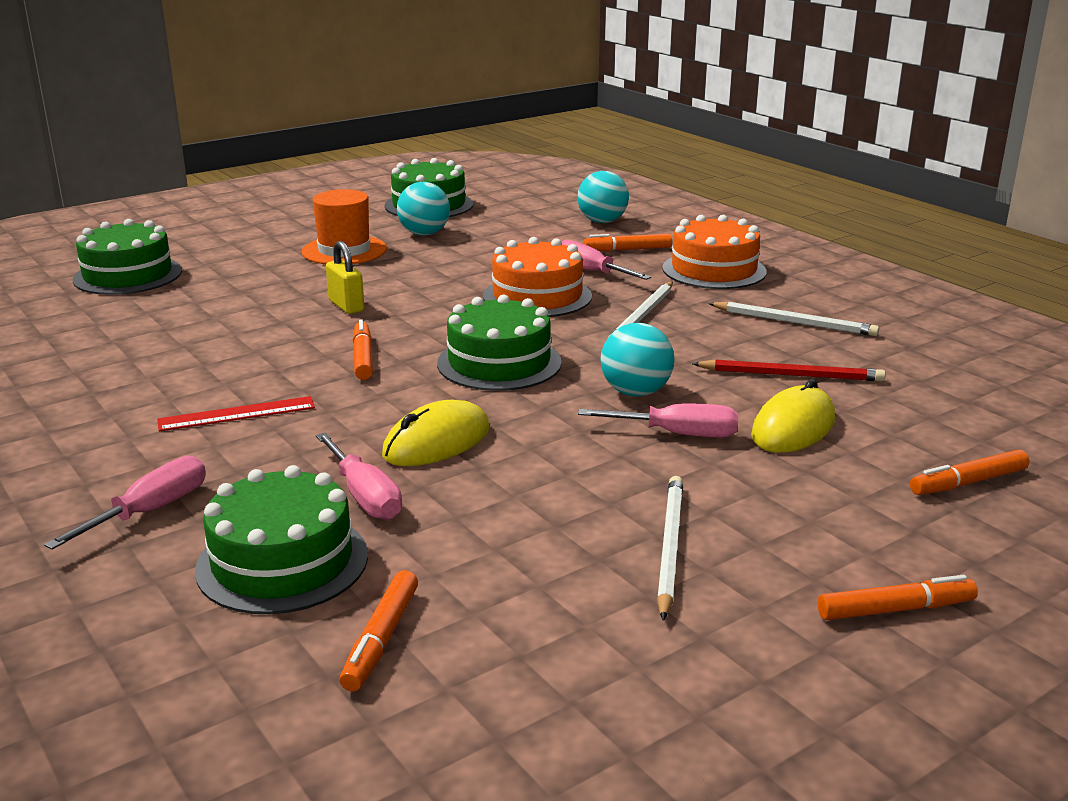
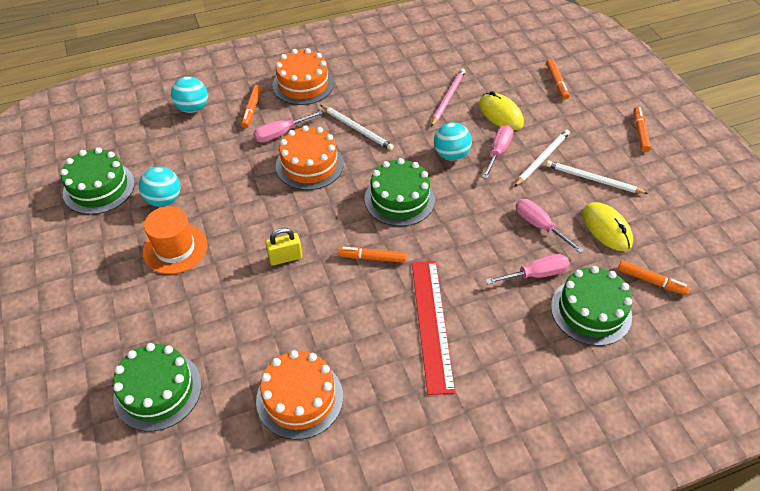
camera: 75 degrees left, 25 degrees up
(107, 344) = (299, 398): none -> orange cake
(150, 511) = (537, 365): pink screwdriver -> pink screwdriver (539, 226)
(237, 414) = (431, 324): red ruler -> red ruler, size x1.71
(437, 442) = (486, 239): yellow mouse -> yellow mouse (606, 228)
(791, 375) = (448, 98): red pencil -> pink pencil
(794, 322) = (388, 78): white pencil -> white pencil (542, 159)

